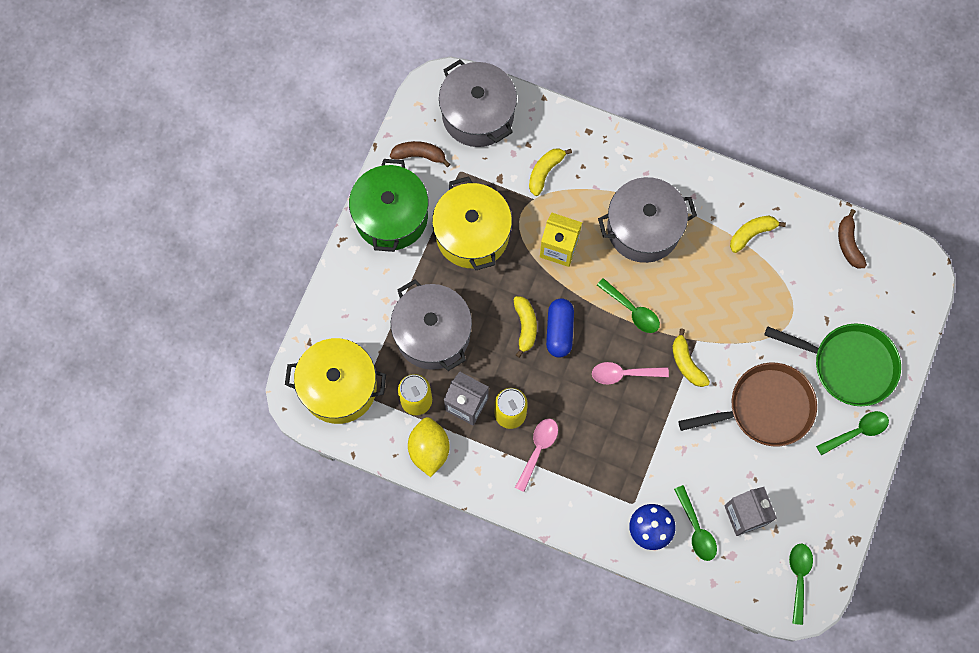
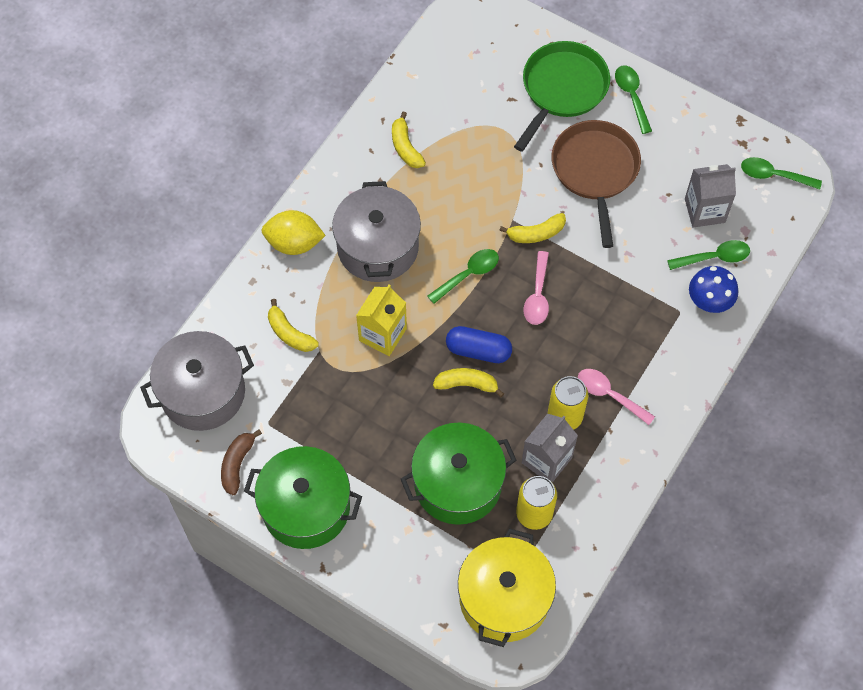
camera: 80 degrees left, 10 degrees down
(429, 449) = (593, 509): yellow lemon -> yellow lemon (294, 243)
(432, 333) = (458, 484): grey pot -> green pot
(472, 234) = (347, 422): yellow pot -> none
(848, 243) = (434, 64): brown banana -> none

